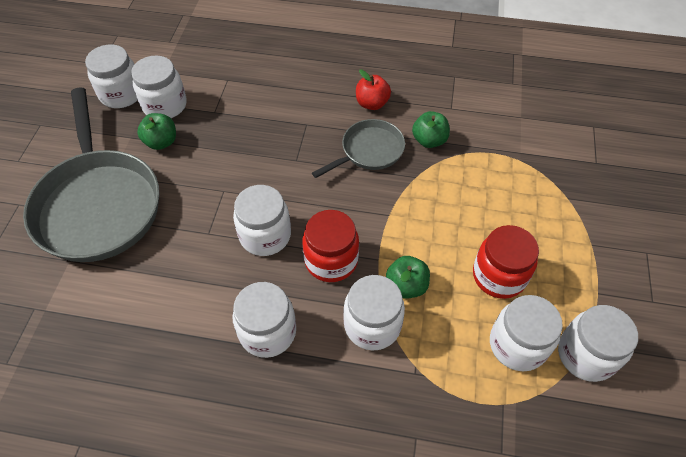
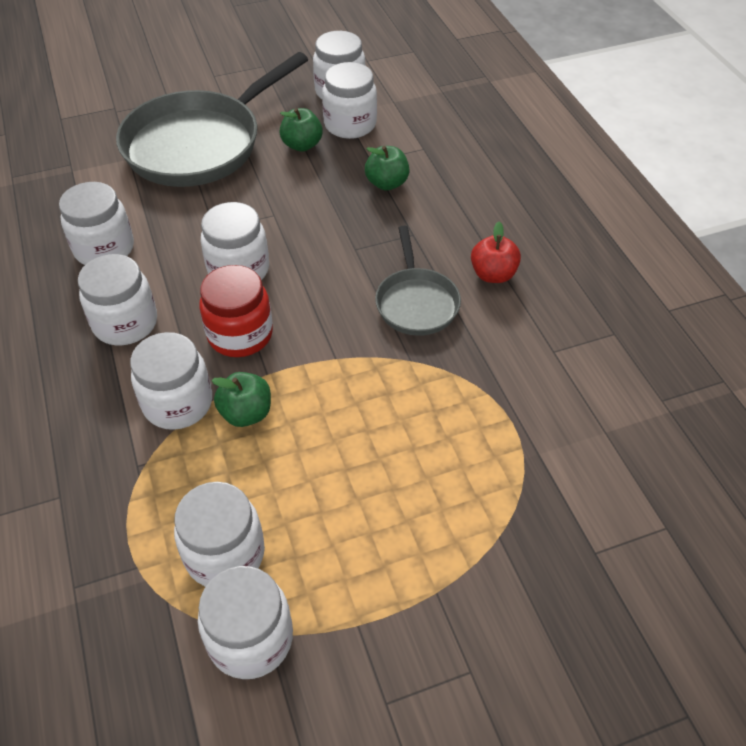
camera: 60 degrees right, 5 degrees down
(170, 318) = (104, 249): none -> white jar
(369, 151) = (416, 302): grey pan -> grey pan turned 60 degrees clockwise
(429, 140) = (479, 350): green apple -> green apple (387, 183)
(499, 276) = (315, 499): red jar -> none

